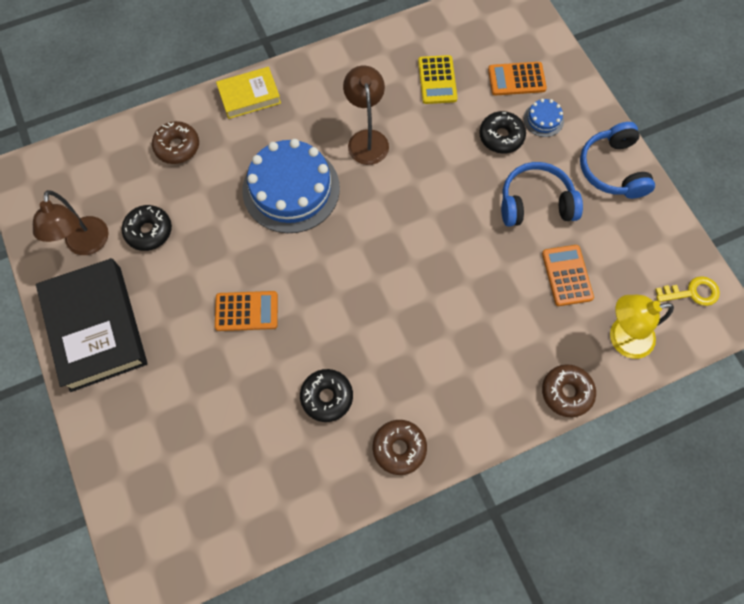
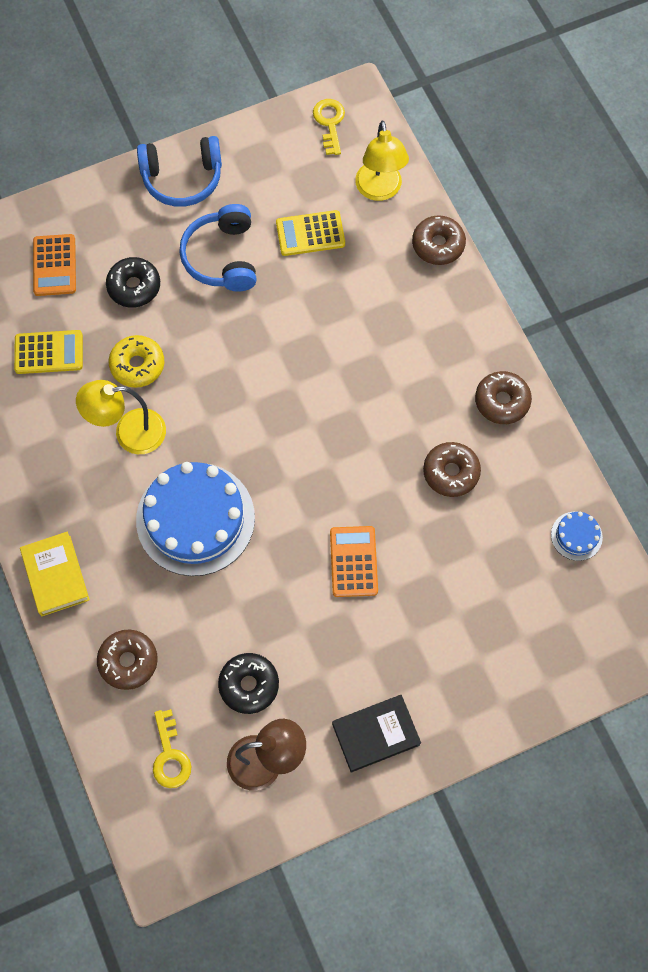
camera: 90 degrees left, 0 degrees up
(96, 327) = (375, 734): black book -> black book, size x0.56
(101, 177) = (170, 755): none -> yellow key
(327, 397) = (451, 472): black donut -> brown donut
(366, 139) = (129, 433): brown lamp -> yellow lamp
(428, 142) = (137, 365): none -> yellow donut
(543, 119) = (113, 241): blue cake -> blue cake (576, 536)
(567, 275) = (310, 234): orange calculator -> yellow calculator

